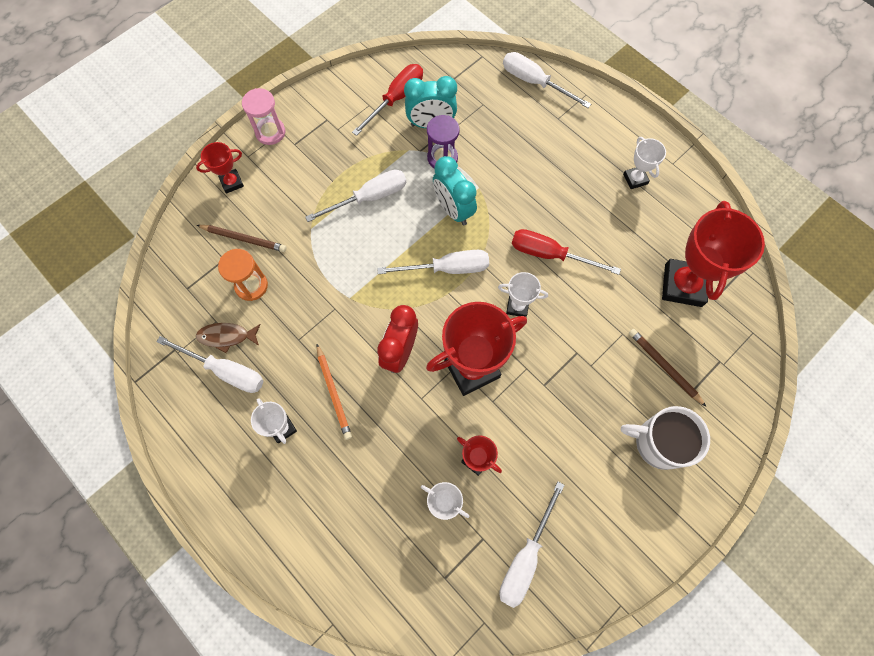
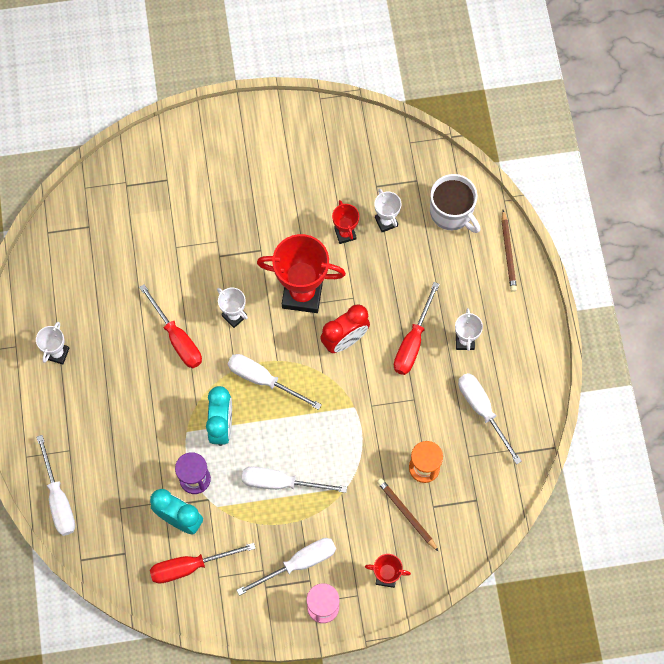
camera: 145 degrees left, 0 degrees up
(227, 337) = (466, 437): brown fish -> none
(334, 393) = (413, 342): orange pencil -> red screwdriver
(525, 557) = (357, 159): white screwdriver -> white screwdriver (298, 563)
(659, 443) = (215, 165): white mug -> white mug (452, 212)
(664, 366) = (167, 207): brown pencil -> brown pencil (508, 253)
(683, 285) = (101, 250): red trophy -> none

